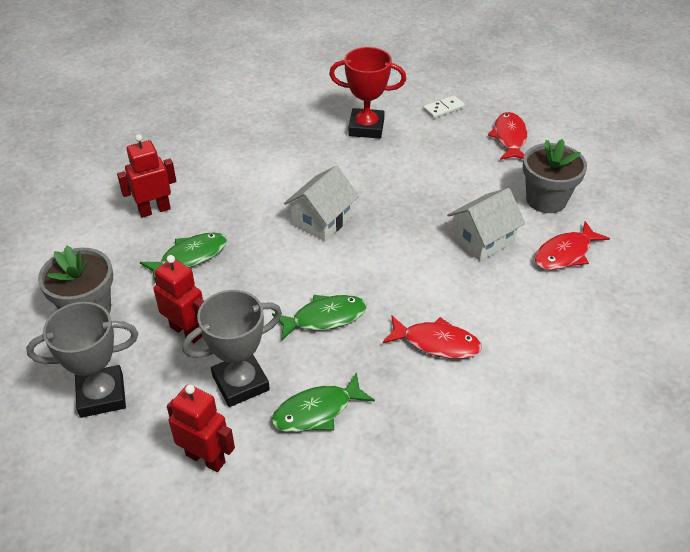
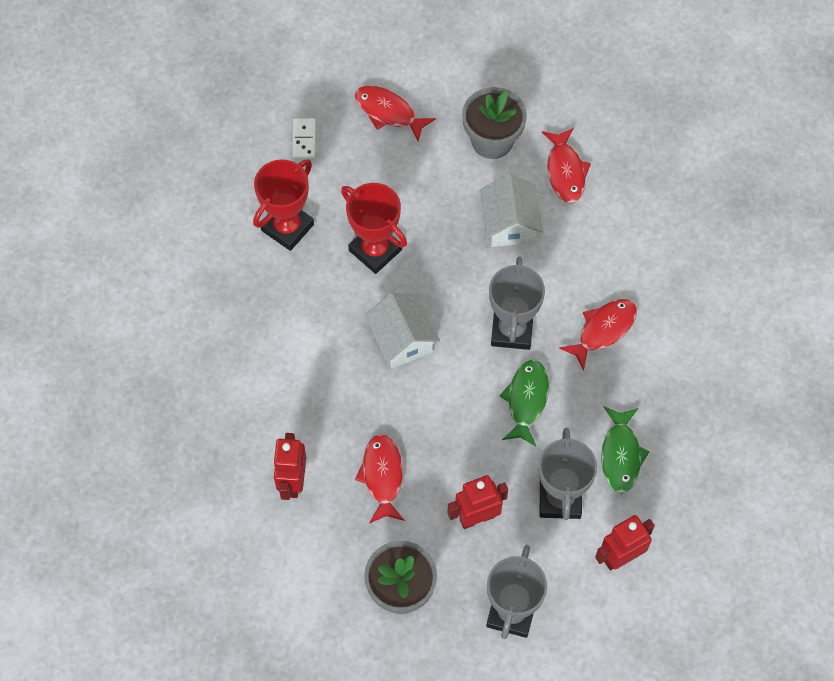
camera: 60 degrees left, 20 degrees up
(190, 257) = (382, 476): green fish -> red fish
(384, 281) = (511, 330): none -> grey trophy
(388, 176) = (375, 250): none -> red trophy

